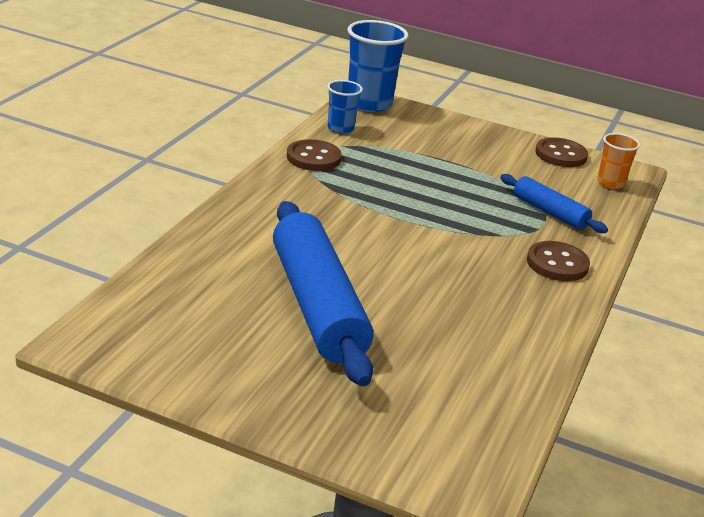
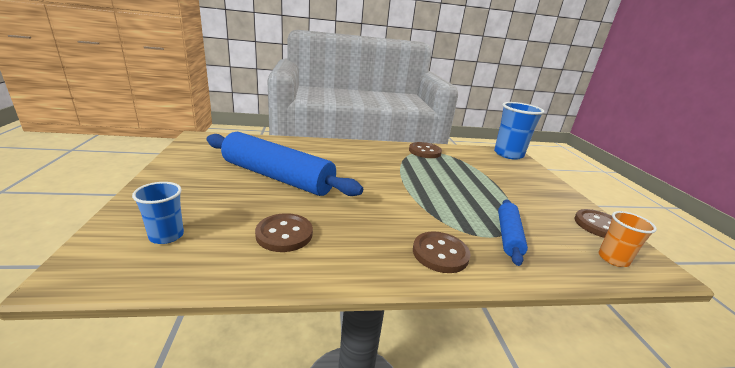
camera: 60 degrees right, 5 degrees down
(317, 305) = (277, 177): blue rolling pin -> blue rolling pin turned 75 degrees clockwise
(340, 128) = (467, 152): blue cup -> blue cup (166, 236)
(472, 342) = (284, 234): none -> brown button

